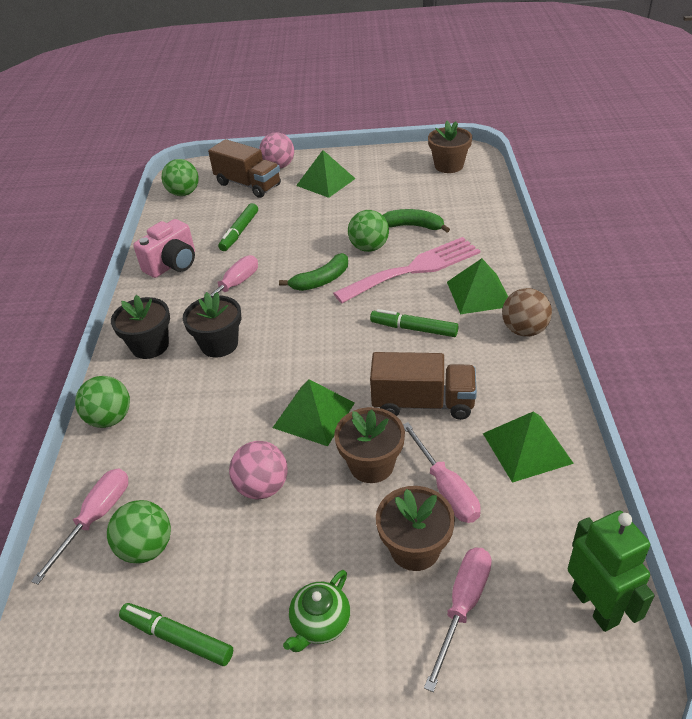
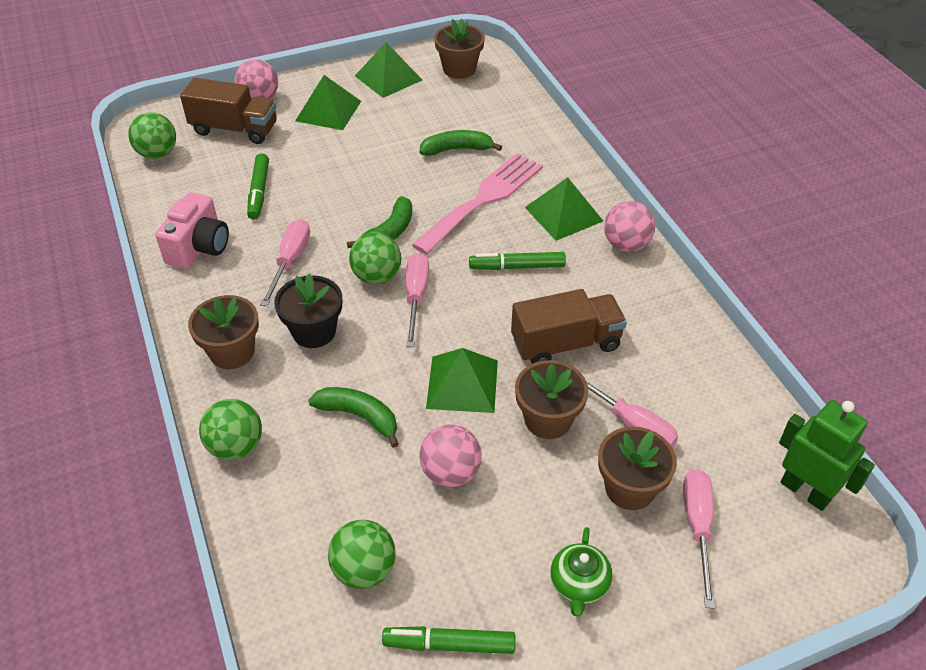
camera: 25 degrees left, 5 degrees up
(96, 518) = (288, 557): pink screwdriver -> pink screwdriver (416, 297)
(150, 346) = (232, 352): black flower pot -> brown flower pot
(215, 420) = (359, 416): none -> green banana
(369, 248) = (421, 183): green ball -> green ball (377, 276)
(524, 330) = (626, 244): brown ball -> pink ball
(527, 448) = (684, 364): green pyramid -> green pyramid (388, 78)

